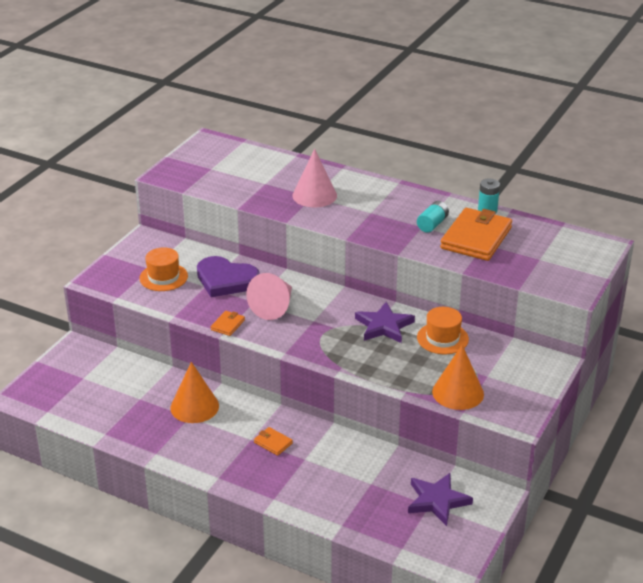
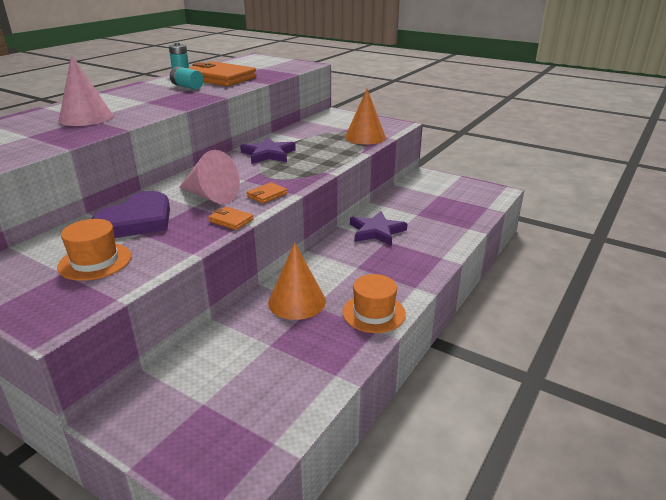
camera: 85 degrees left, 5 degrees down
(273, 443) = (363, 255): orange wallet -> orange wallet (267, 195)
(437, 501) = (434, 192): purple star -> purple star (376, 231)
(442, 338) = (294, 137): orange hat -> orange hat (373, 313)

